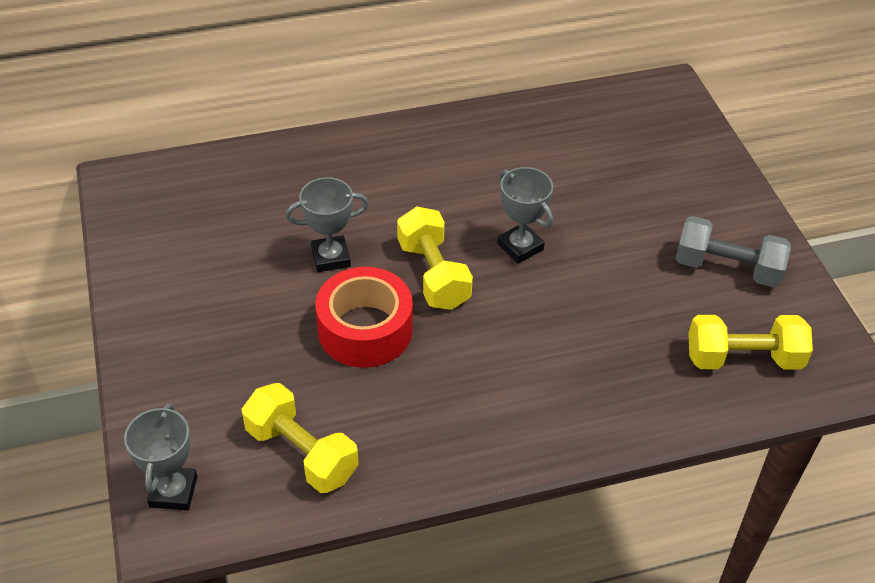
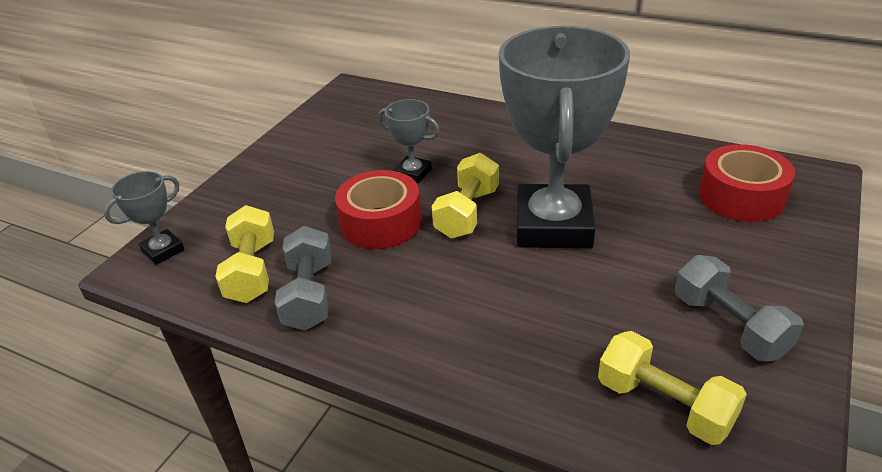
camera: 45 degrees right, 10 degrees down
(388, 441) = (309, 295): none -> grey dumbbell
(520, 247) = (553, 225): grey trophy -> grey trophy, size x2.30
(634, 139) = (741, 197): none -> red tape

